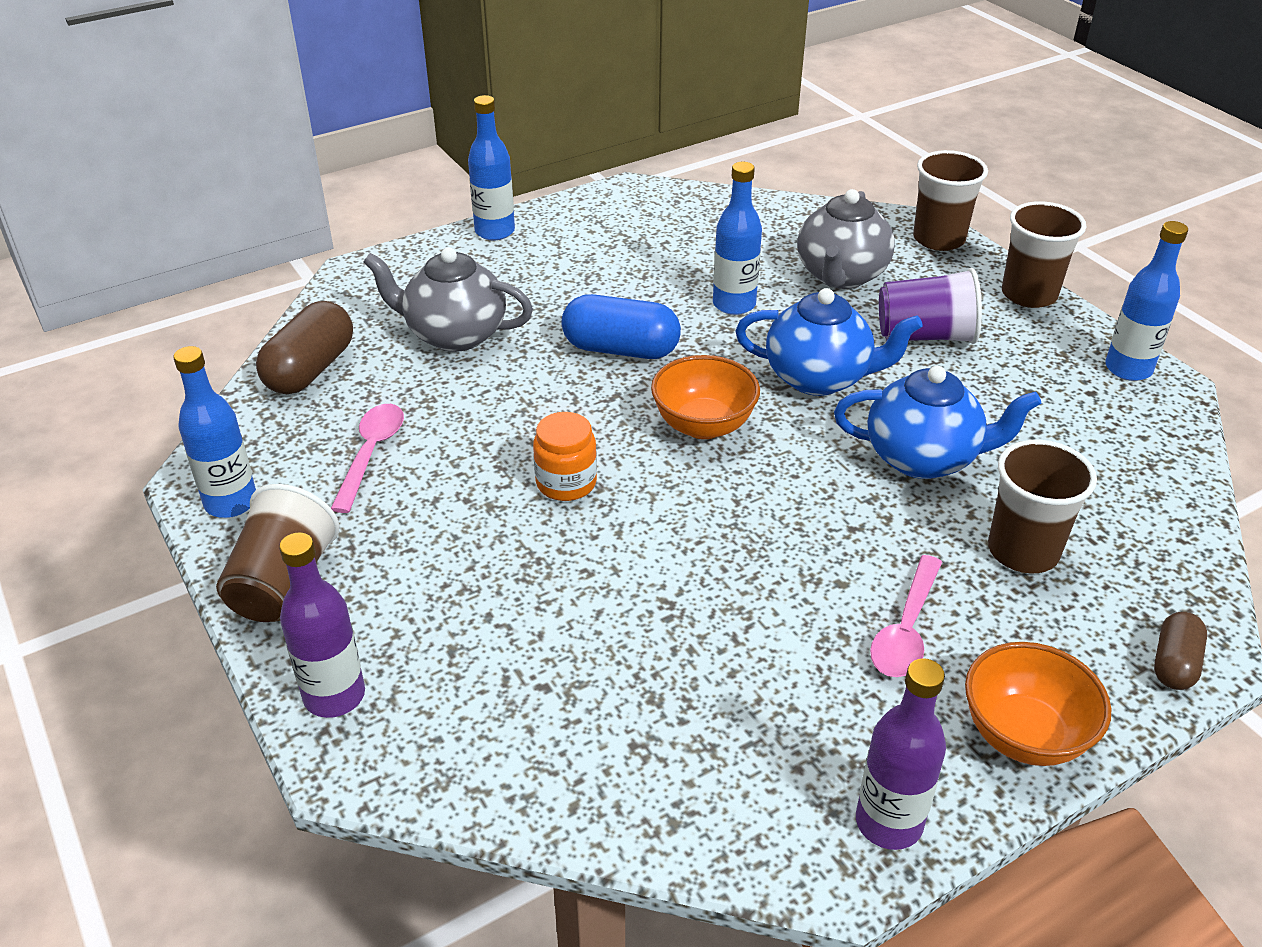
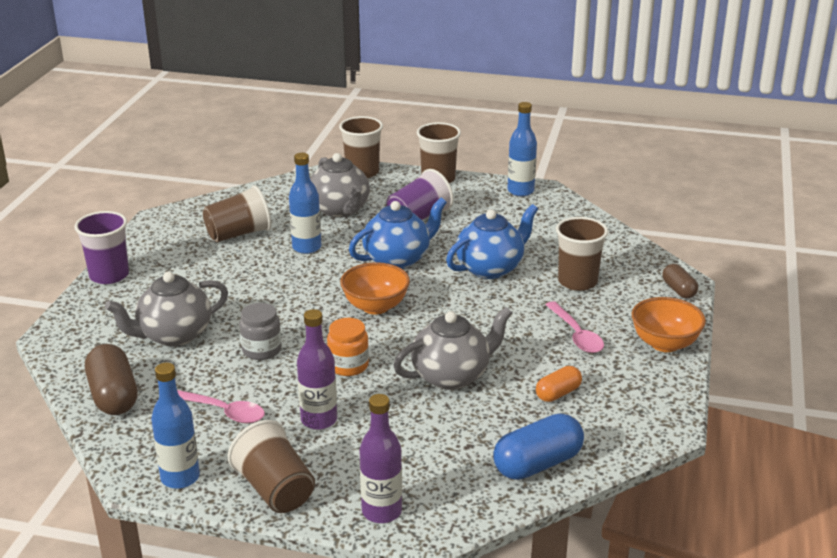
camera: 45 degrees left, 10 degrees down
(371, 454) = (223, 411): pink spoon -> pink spoon turned 150 degrees clockwise
(495, 231) = (109, 275): blue bottle -> purple cup
(509, 404) = (262, 350): none -> grey jar
(621, 349) = (280, 296): blue capsule -> blue capsule (537, 464)
(660, 576) = (452, 376): none -> grey teapot
(684, 249) = (238, 234): none -> brown cup
(755, 698) = (558, 393): none -> orange capsule
(888, 823) = (662, 401): purple bottle -> purple bottle (319, 420)

